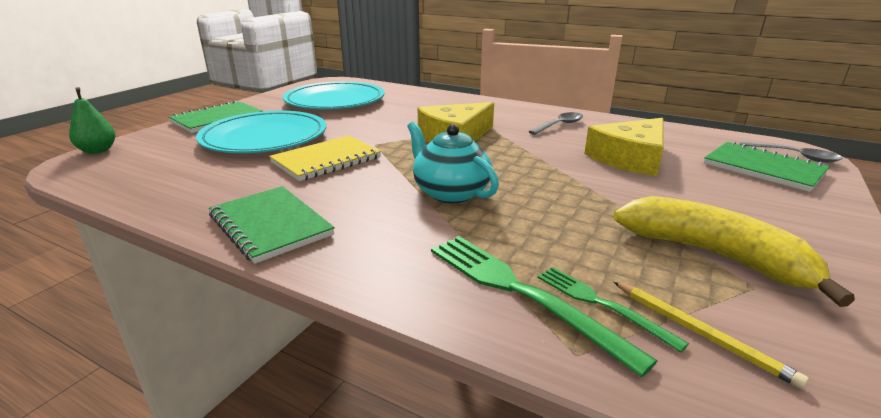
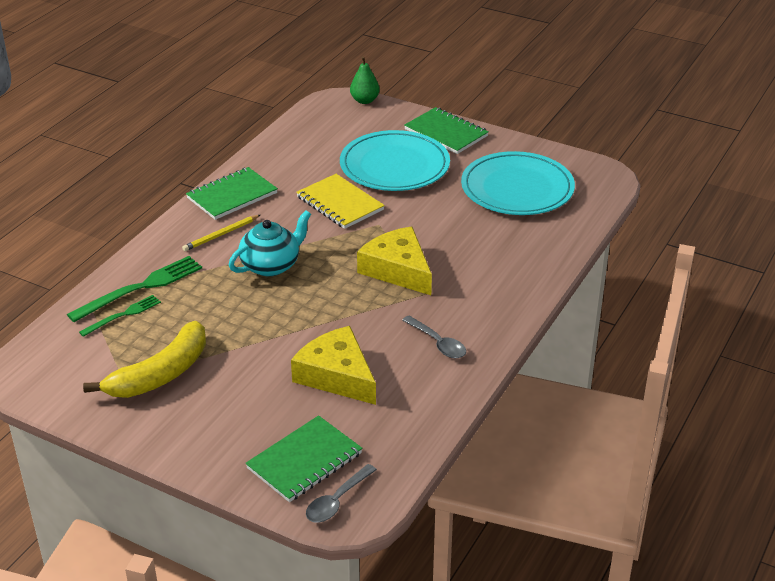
camera: 90 degrees right, 10 degrees up
(700, 333) = (91, 344): yellow pencil -> yellow pencil (221, 235)

